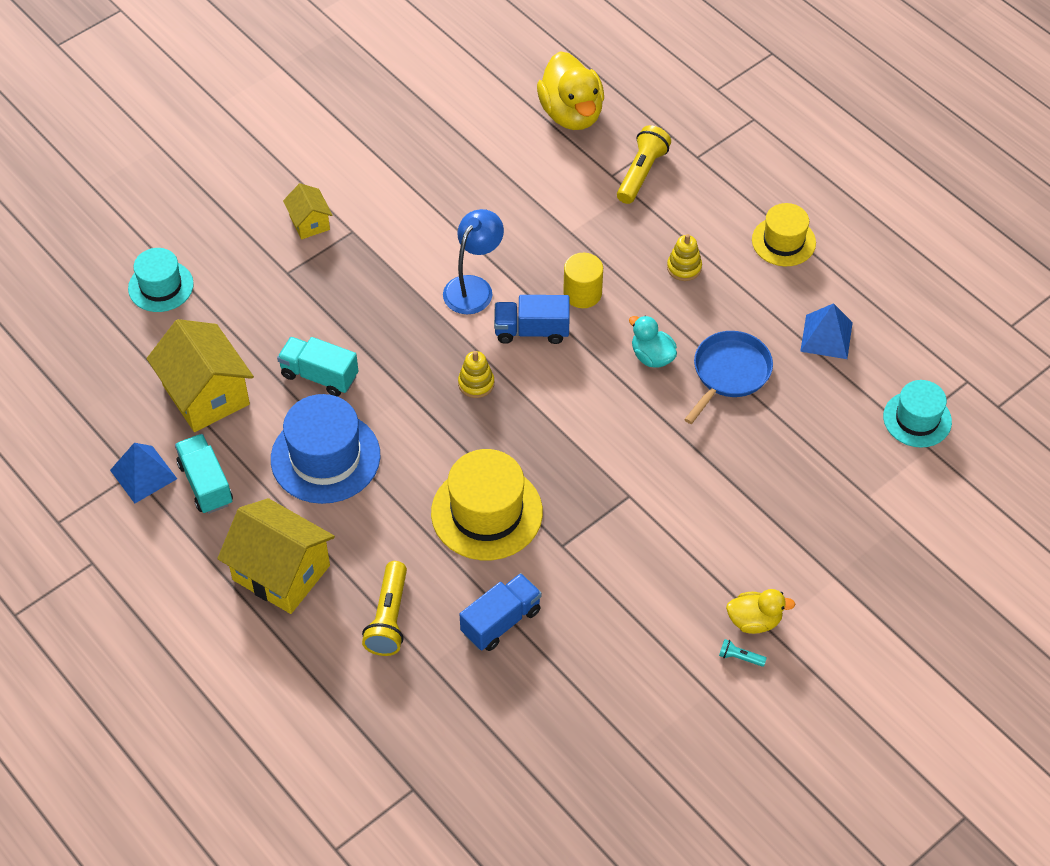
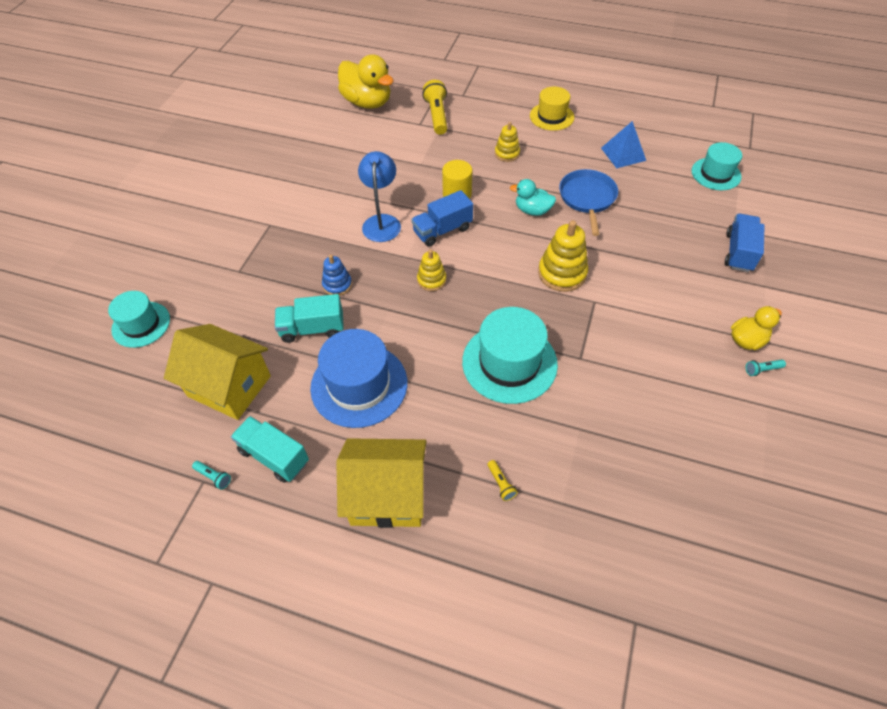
camera: 30 degrees left, 0 degrees up
(143, 474) = (213, 477): blue pyramid -> turquoise flashlight
(309, 223) = (234, 232): yellow house -> none
(375, 339) = (337, 285): none -> blue stacking toy
(388, 618) = (501, 483): yellow flashlight -> yellow flashlight, size x0.47
(486, 512) = (509, 363): yellow hat -> turquoise hat
(501, 621) = (585, 437): blue truck -> blue truck (739, 252)
(621, 447) = (562, 273): none -> yellow stacking toy

